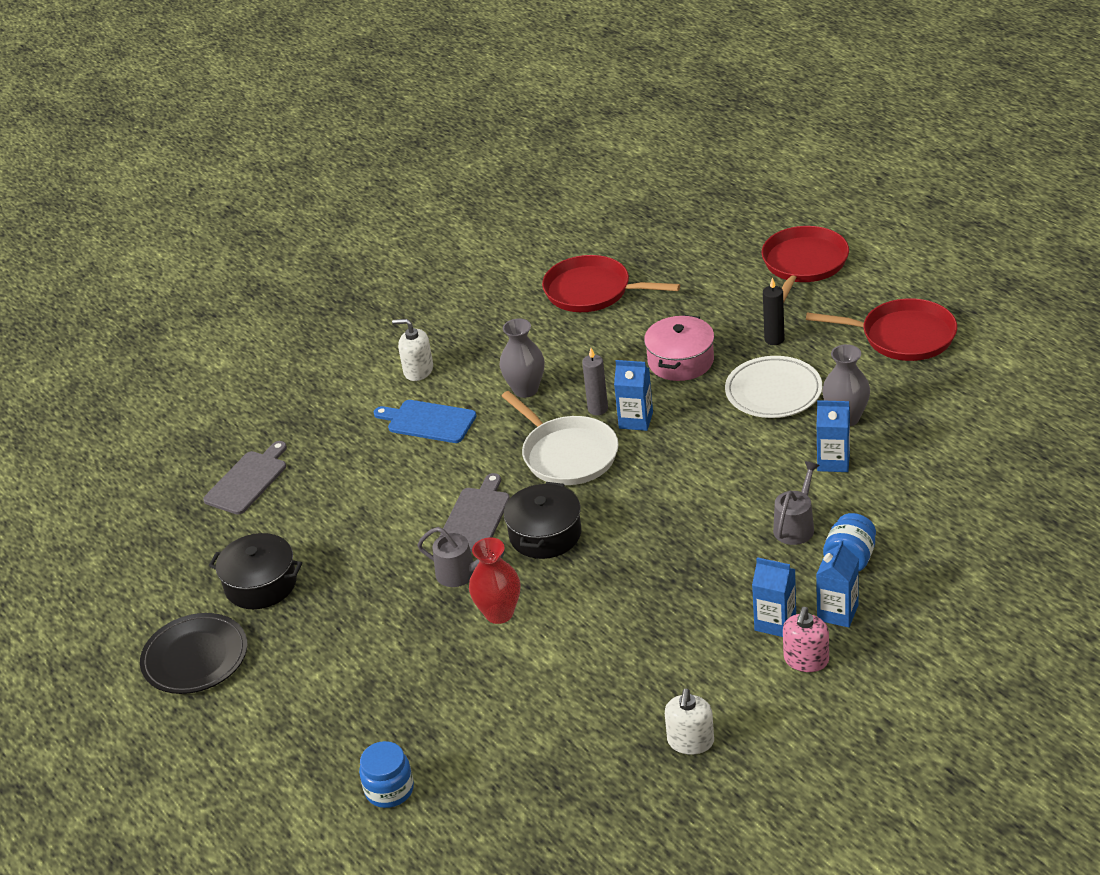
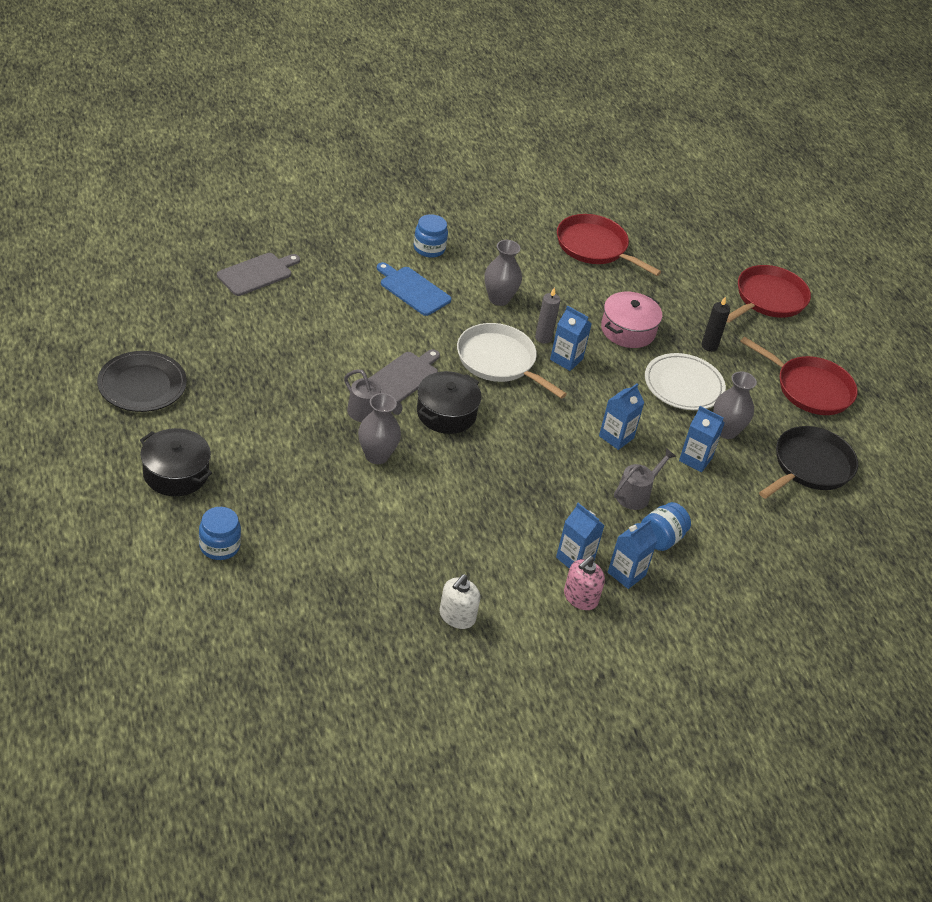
camera: 10 degrees right, 5 degrees up
(261, 584) = (220, 353): black pot -> black pot (176, 473)
(418, 370) = (429, 248): white soap dispenser -> blue jar
(499, 613) = (376, 455): red vase -> grey vase
(567, 454) = (499, 361): white pan -> white pan turned 150 degrees clockwise
(738, 476) = (616, 437): none -> blue carton
(953, 415) = (810, 466): none -> black pan

